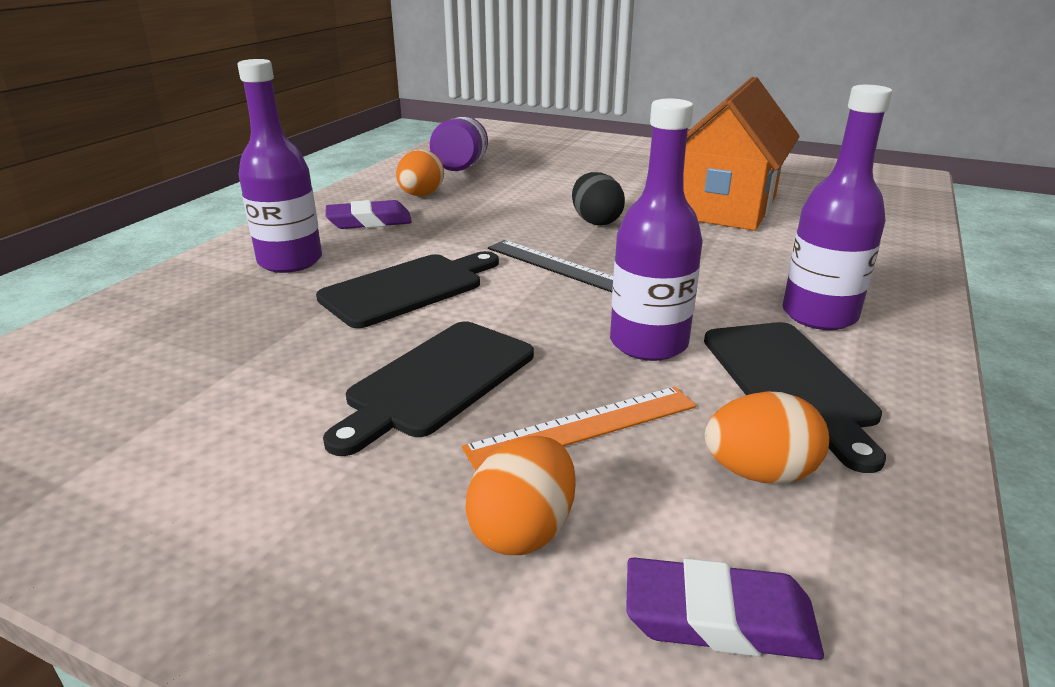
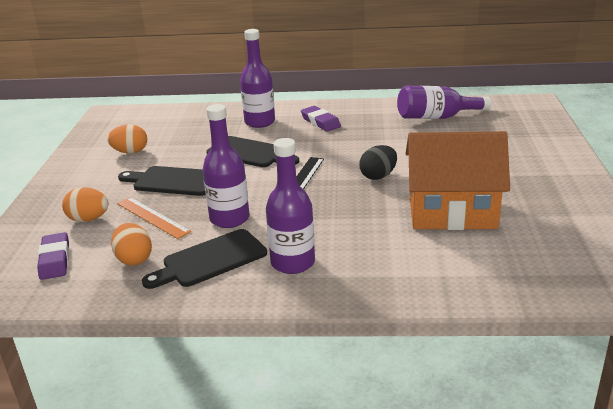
camera: 70 degrees right, 0 degrees up
(421, 195) = (371, 122): orange egg -> orange egg (130, 152)

